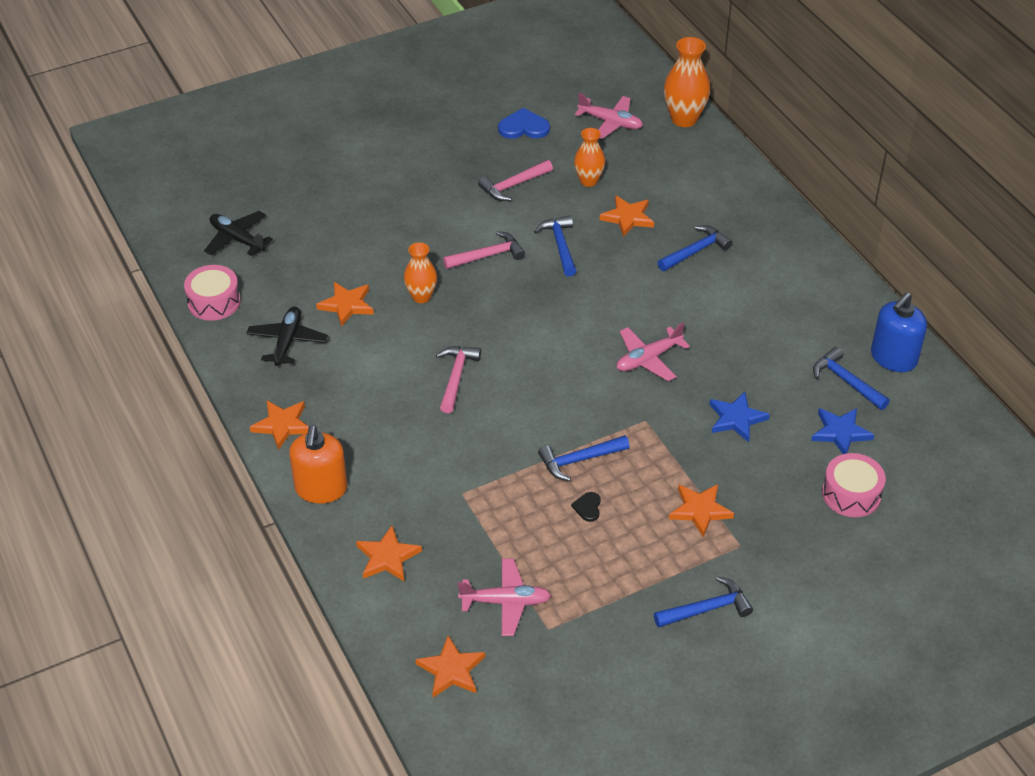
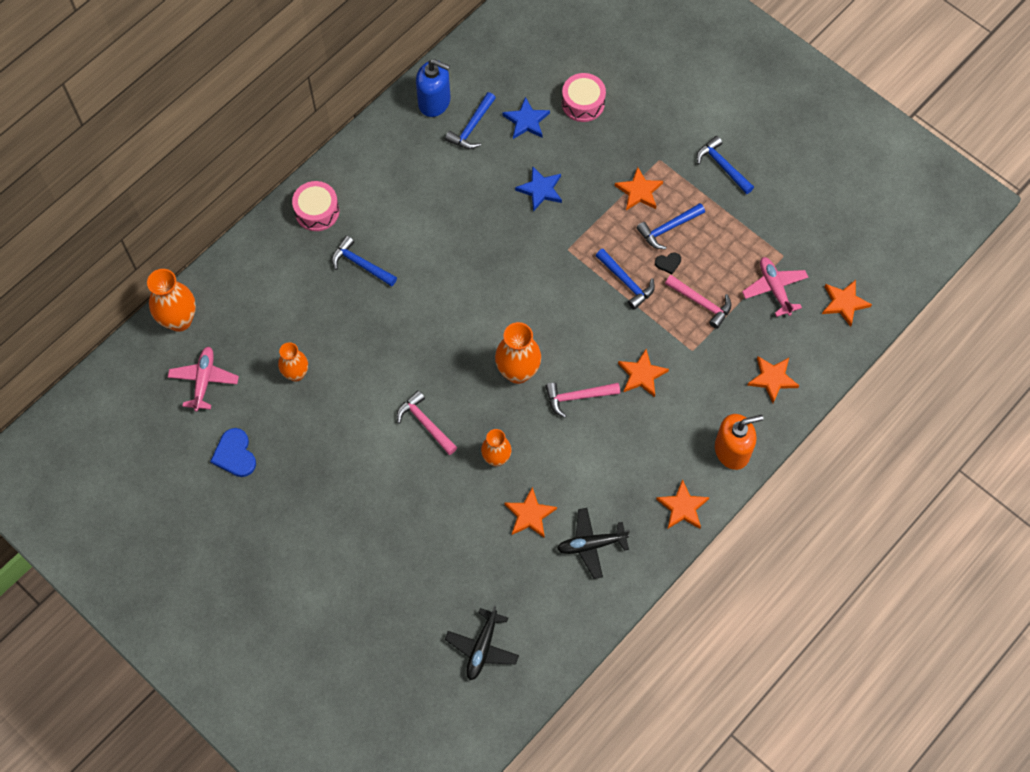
camera: 110 degrees left, 20 degrees up
(214, 302) = (569, 629): pink drum -> pink drum (317, 211)
(510, 338) = (518, 372): none -> orange vase
(513, 185) = (324, 434): pink hammer -> pink hammer (701, 303)
(560, 245) = (391, 370): blue hammer -> blue hammer (668, 228)
(627, 218) = (336, 328): orange star -> orange star (642, 375)
(648, 359) = (501, 265): pink plane -> none

